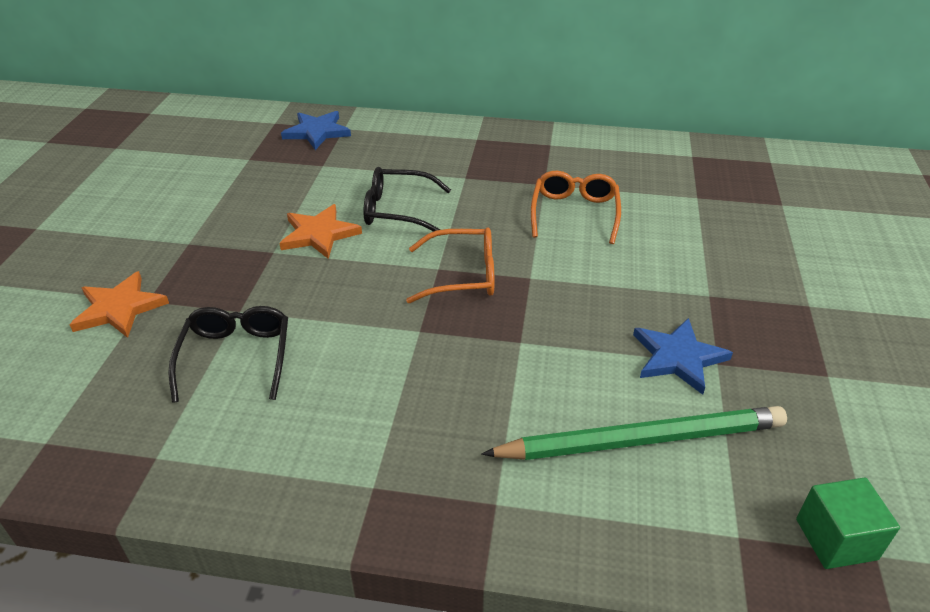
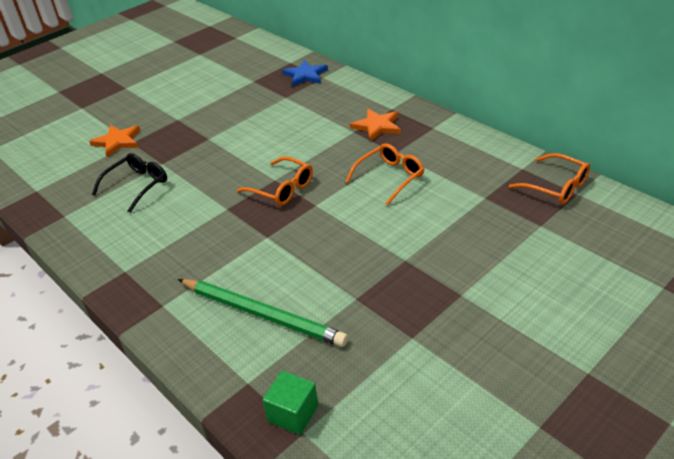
camera: 40 degrees right, 0 degrees up
(319, 234) = (239, 137): orange star -> orange star (377, 126)
(398, 210) = (293, 138): black glasses -> none
(678, 357) = (338, 284): blue star -> none
(744, 162) = (555, 186): none -> orange glasses

